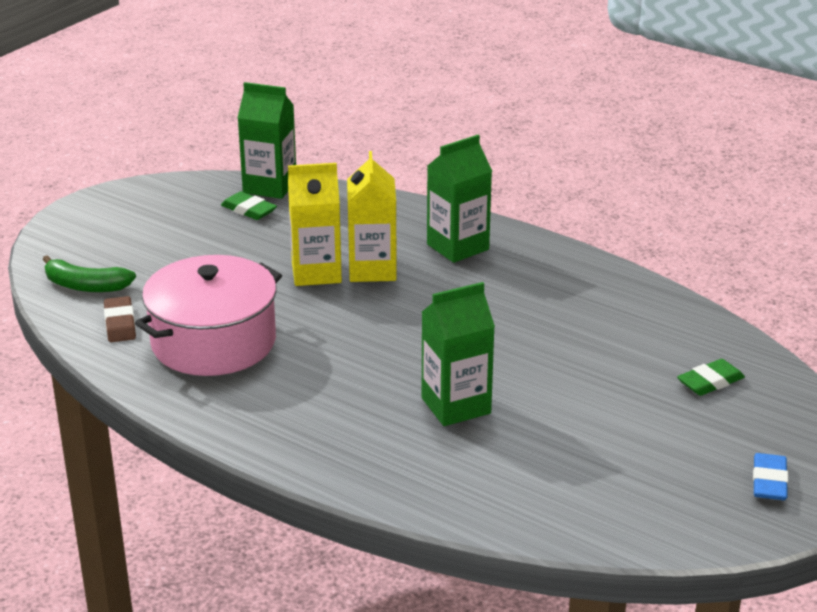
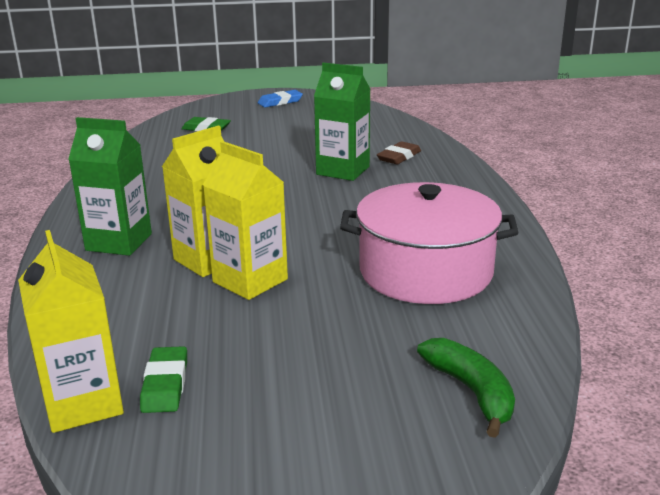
camera: 130 degrees left, 5 degrees down
(120, 323) = (484, 328): brown eraser -> brown eraser (399, 157)
(270, 186) = (83, 403): green carton -> yellow carton

